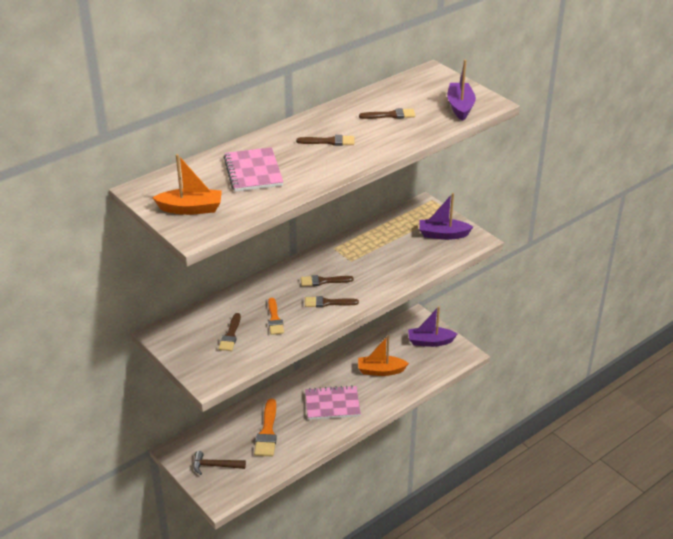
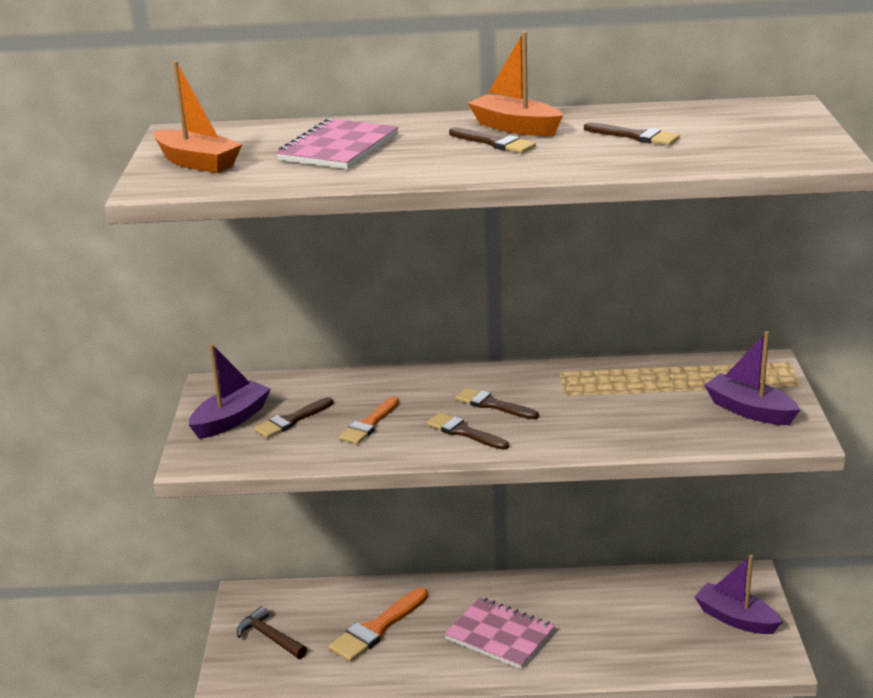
camera: 40 degrees right, 10 degrees down
(381, 371) = (617, 624): orange boat -> orange boat (515, 127)
(460, 107) = (766, 151): purple boat -> purple boat (231, 420)

